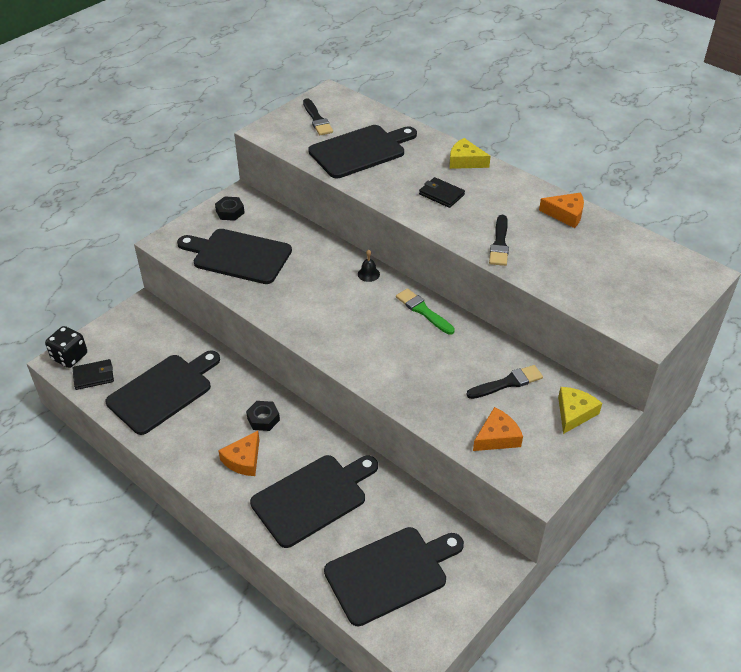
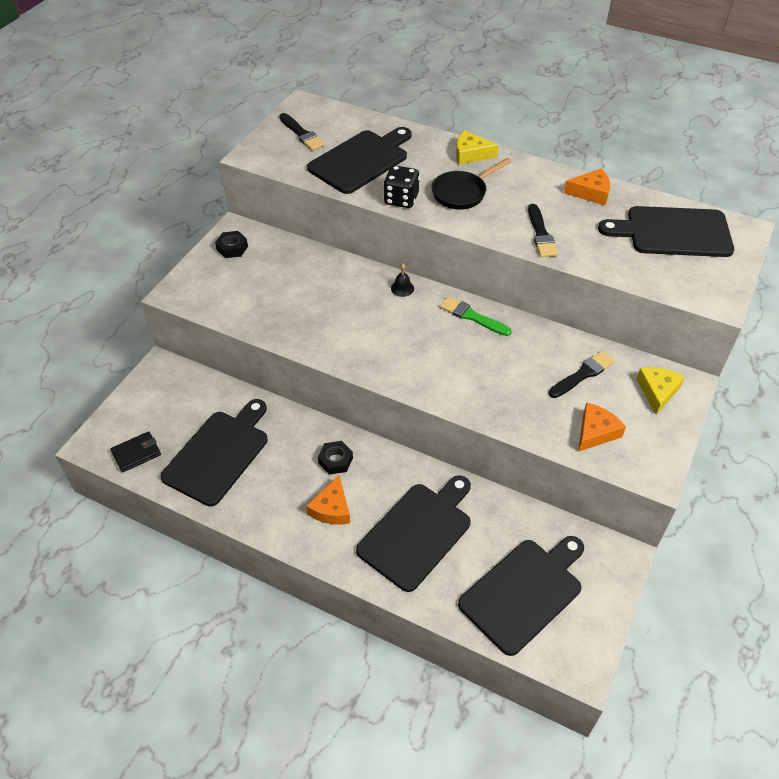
camera: 15 degrees left, 5 degrees up
(69, 357) = (101, 437): black dice -> black dice (401, 199)
(238, 256) = (260, 293): black cutting board -> black cutting board (673, 232)
(441, 194) = (462, 193): black wallet -> black pan

